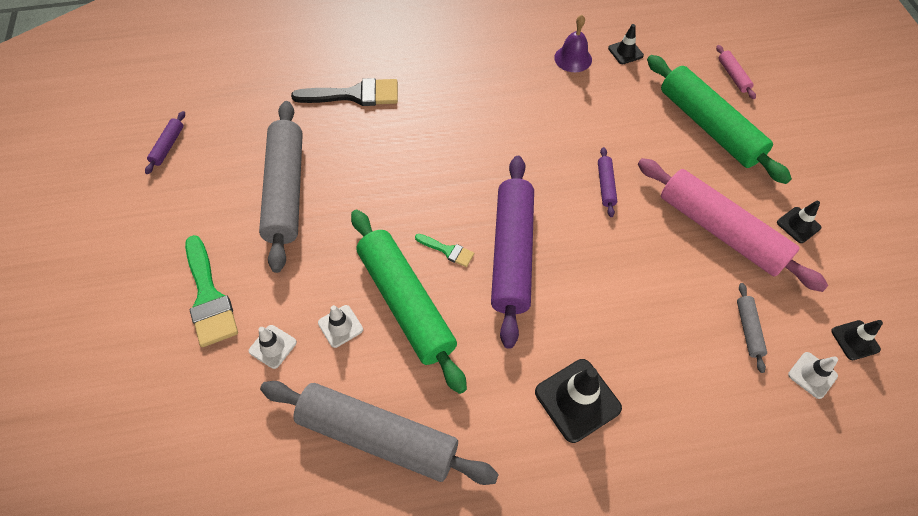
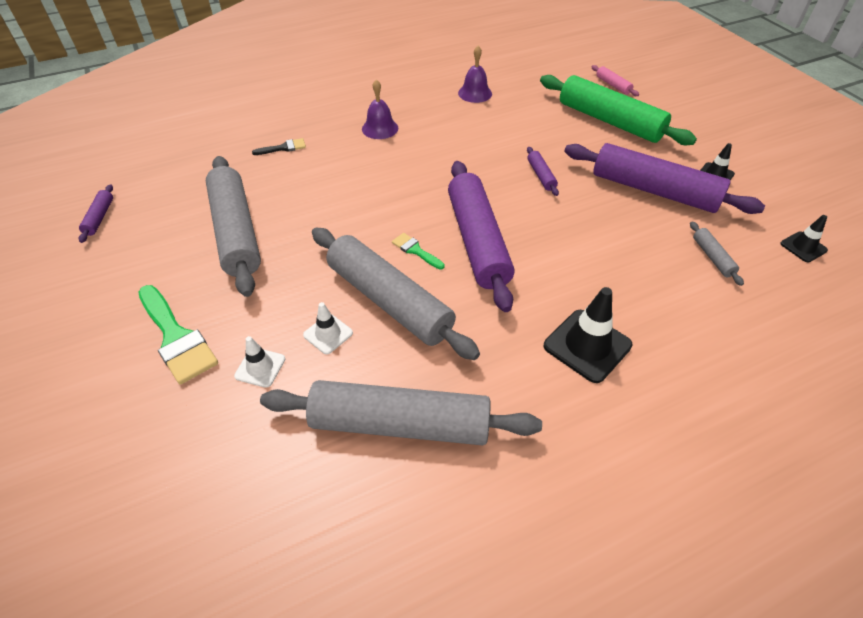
camera: 15 degrees left, 10 degrees down
(355, 95) = (283, 148): black brush -> black brush, size x0.51
(406, 303) = (389, 301): green rolling pin -> grey rolling pin
(448, 251) = (415, 250): green brush -> green brush turned 150 degrees counterclockwise
(457, 88) = (380, 128): none -> purple bell
(625, 52) = (517, 83): black traffic cone -> none
(721, 231) = (654, 190): pink rolling pin -> purple rolling pin
(812, 375) = (783, 280): white traffic cone -> none

